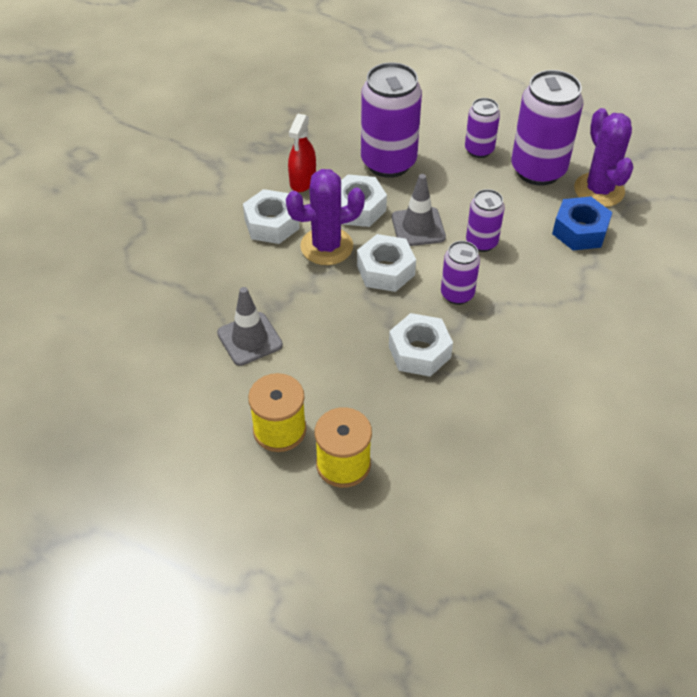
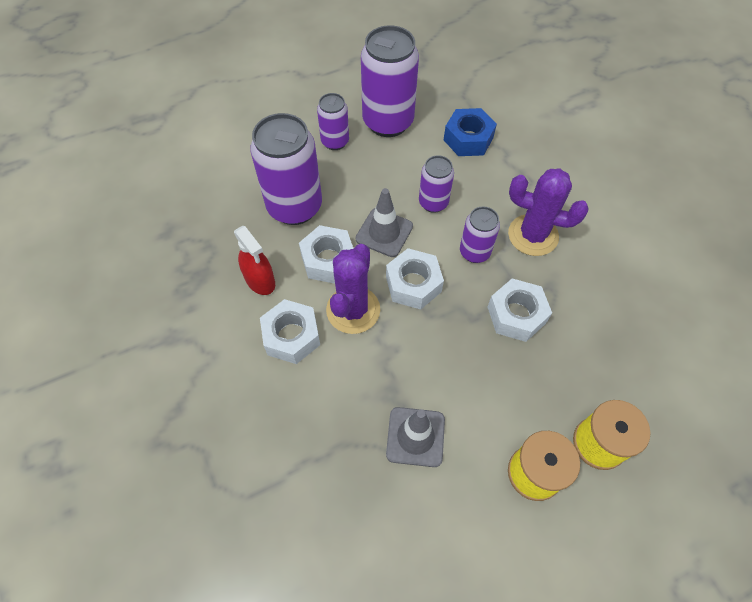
camera: 55 degrees left, 10 degrees up
(599, 190) = (437, 102): purple cactus -> purple cactus (533, 235)

